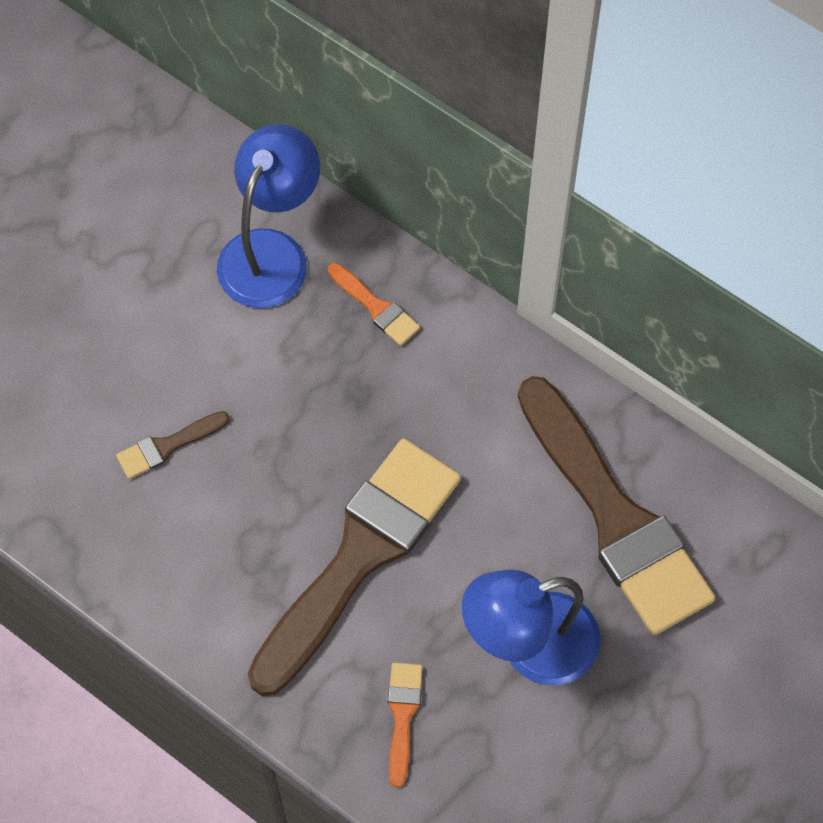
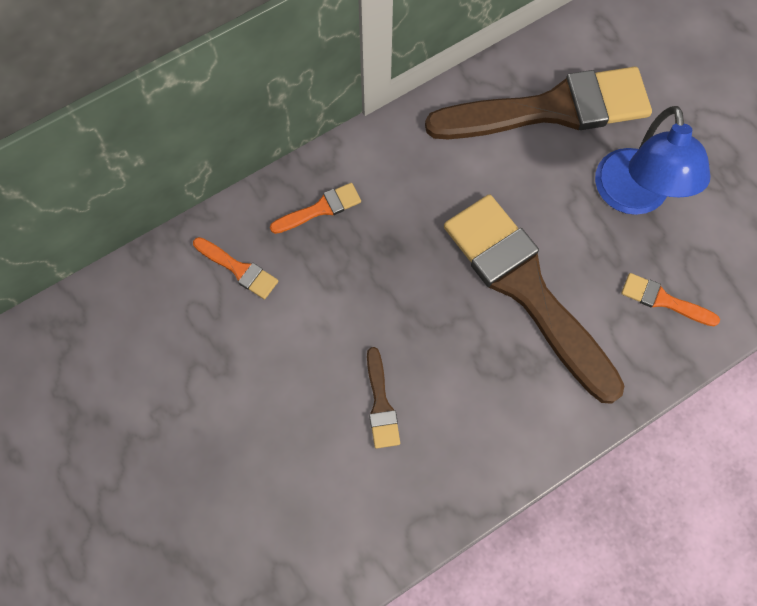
camera: 70 degrees left, 5 degrees up
(271, 252) = (238, 269): blue lamp -> orange brush

